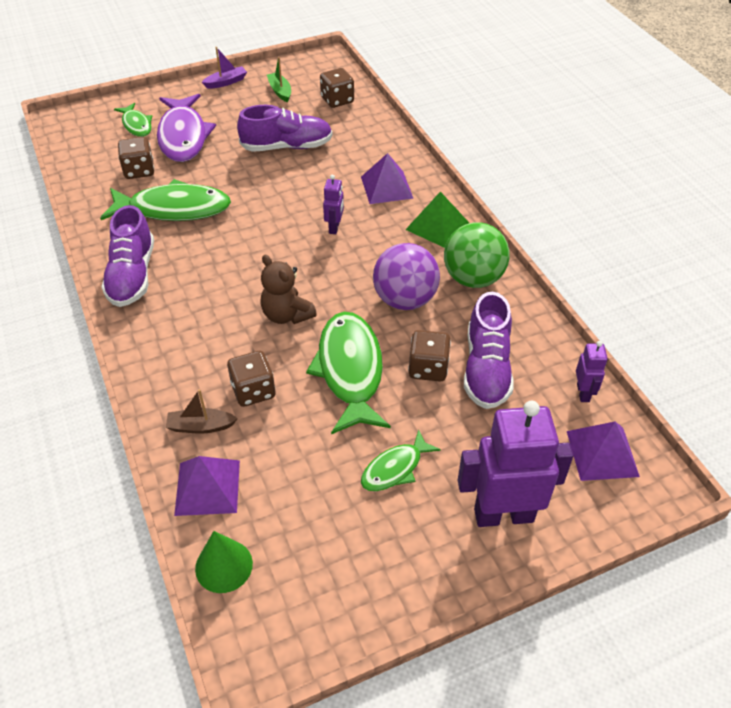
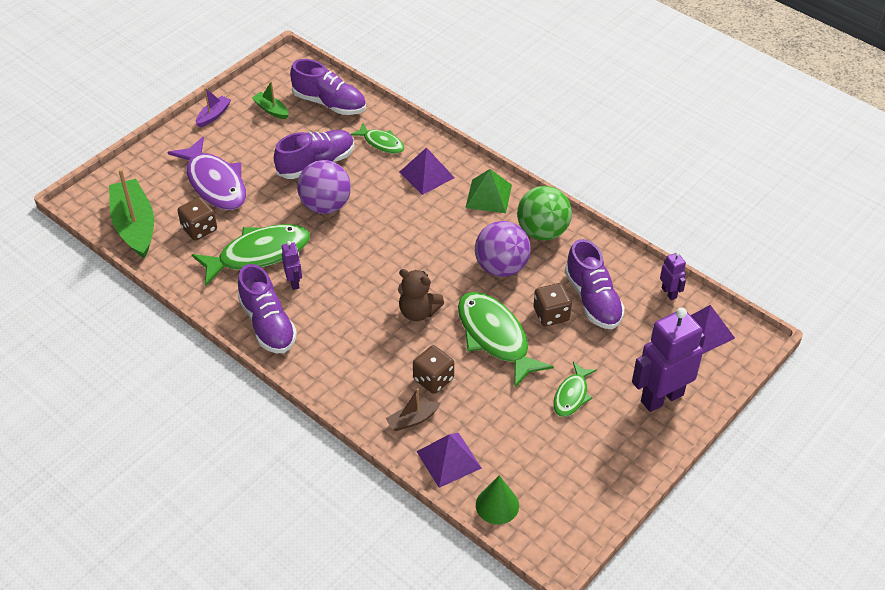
camera: 25 degrees left, 0 degrees up
(87, 151) = (135, 226): none -> green boat
(136, 125) = (161, 185): green fish -> green fish (381, 143)
(268, 185) = (325, 205): none -> purple ball
(334, 227) = (407, 225): purple robot -> purple robot (294, 282)
(337, 100) = (329, 103): brown dice -> purple shoe

